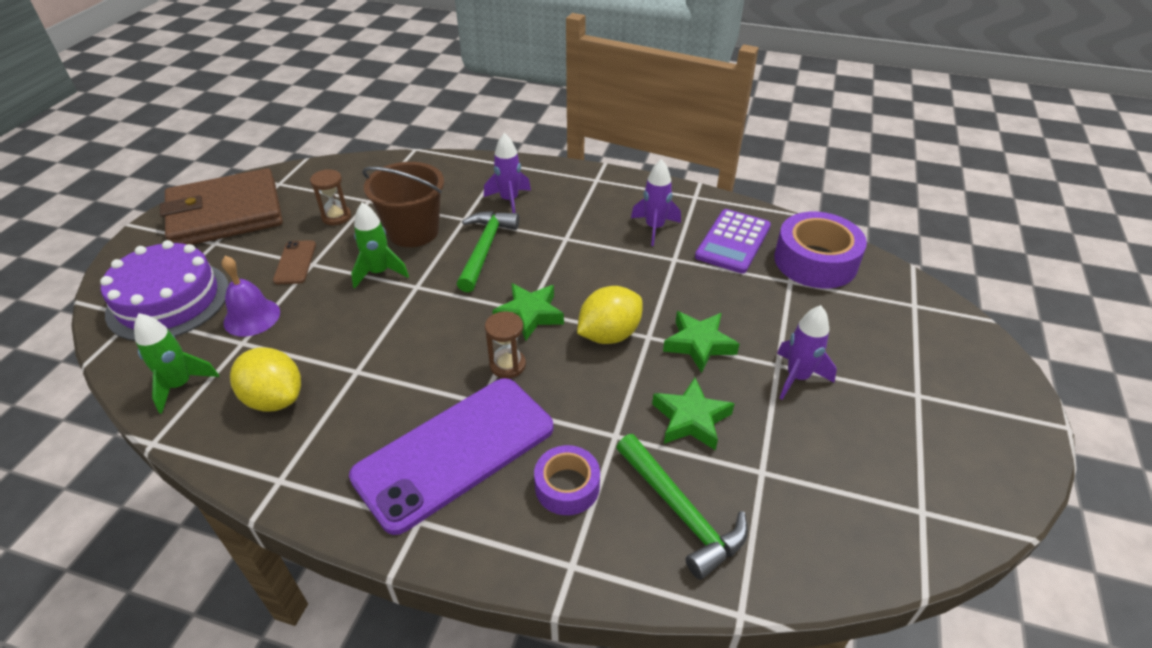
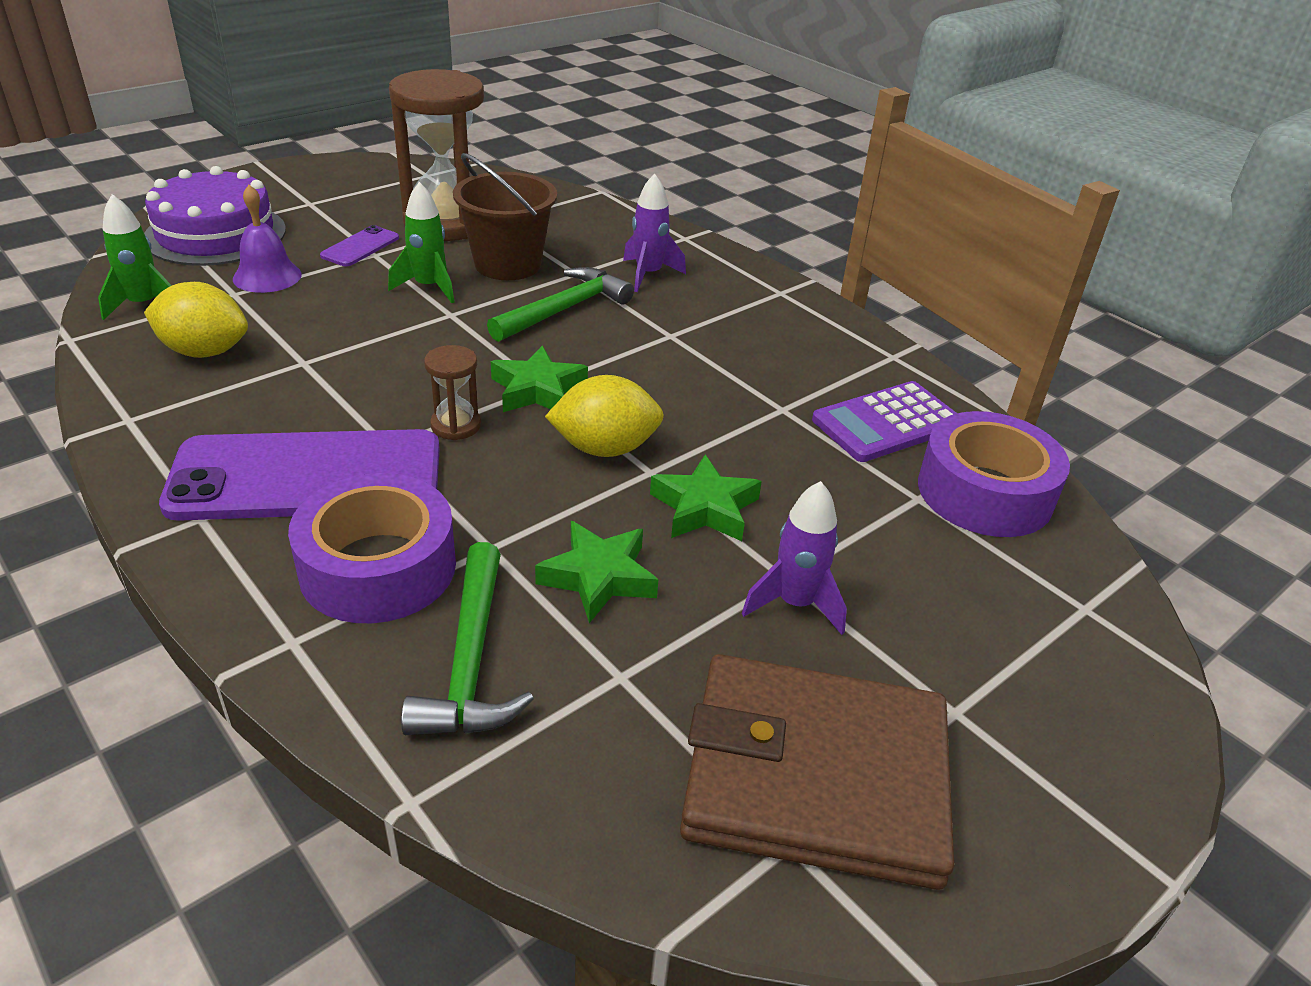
camera: 30 degrees right, 5 degrees down
(225, 214) = (348, 183): brown wallet -> brown wallet (815, 775)
(274, 399) = (205, 351): yellow lemon -> yellow lemon turned 60 degrees counterclockwise
(295, 262) = (360, 247): brown phone -> purple phone
(336, 217) = (446, 223): brown hourglass -> brown hourglass, size x2.31
(567, 486) = (378, 567): purple tape -> purple tape, size x1.70
(654, 228) = (795, 368): purple rocket -> none

